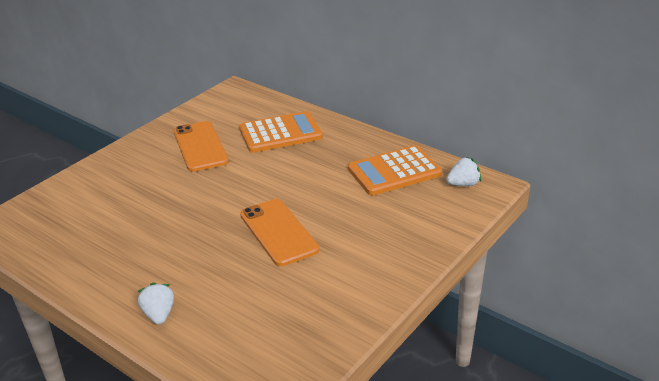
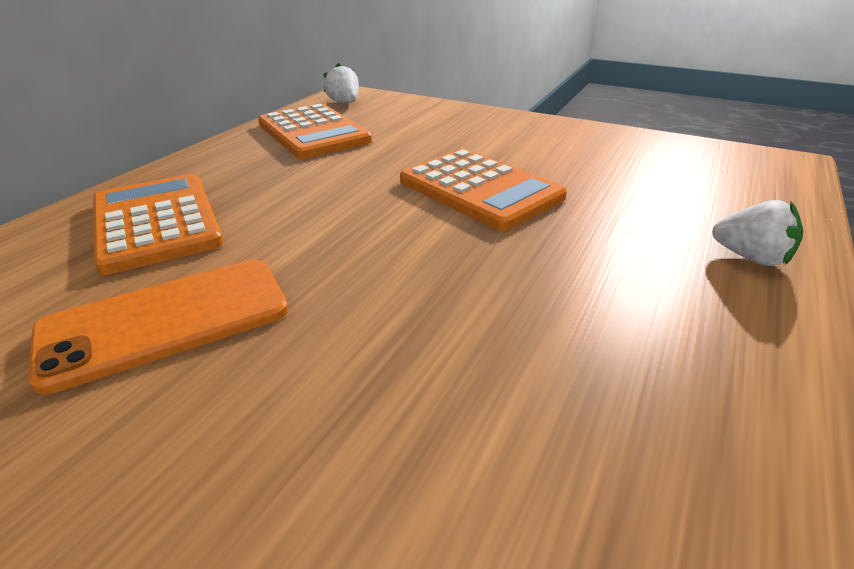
camera: 100 degrees left, 0 degrees up
(159, 314) = (751, 258): white strawberry -> white strawberry turned 120 degrees counterclockwise
(278, 232) = (480, 189): orange phone -> orange calculator

